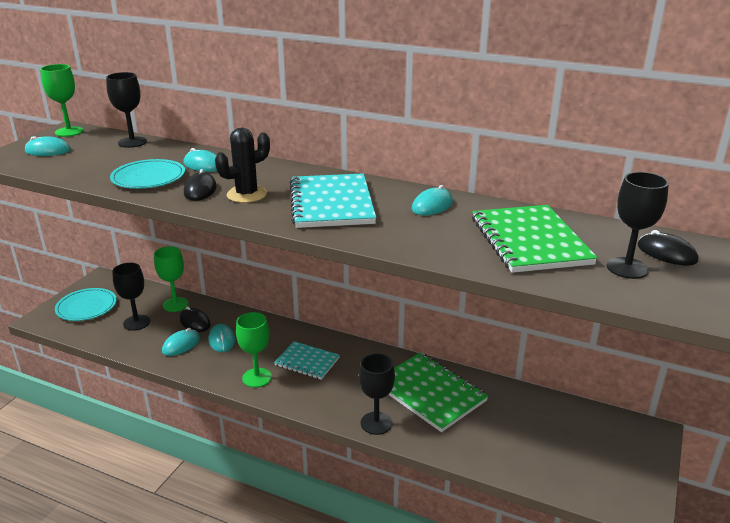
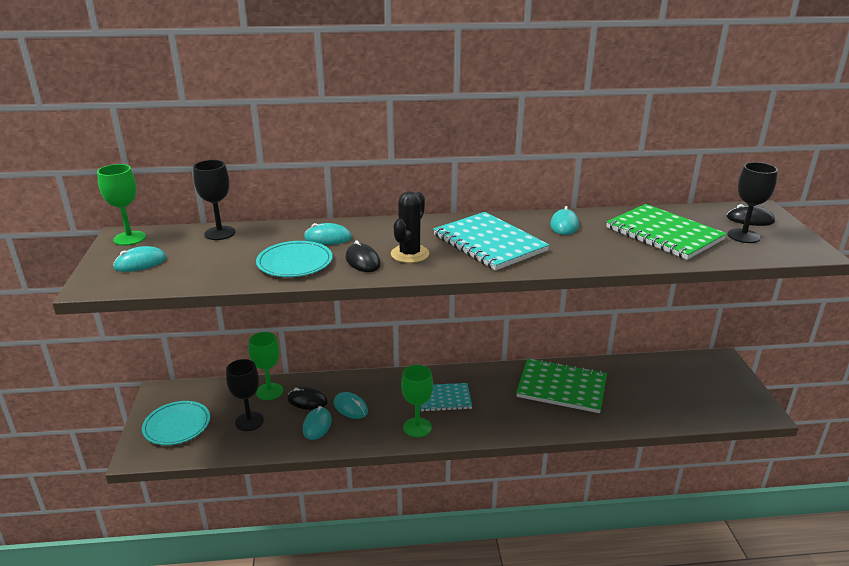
camera: 30 degrees left, 0 degrees up
(376, 423) = (548, 425): black goblet -> none

